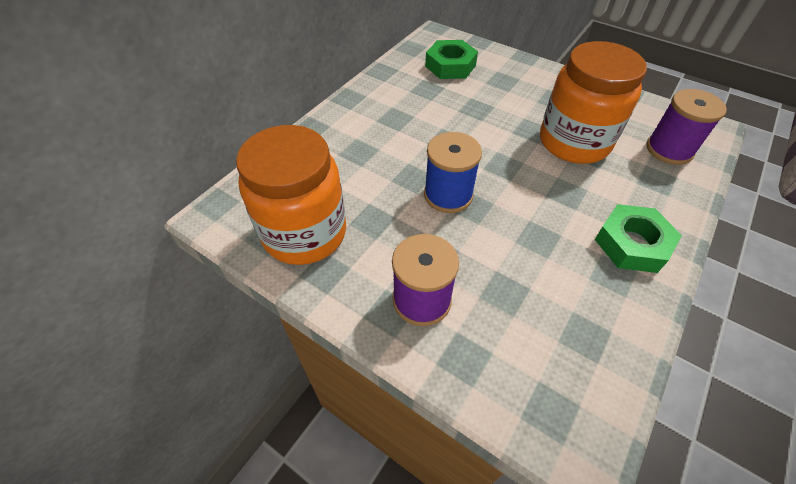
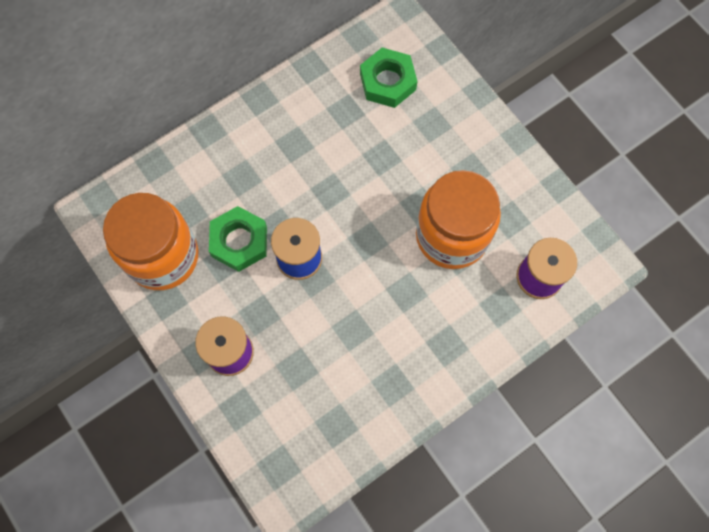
camera: 20 degrees right, 20 degrees up
(632, 244) = (427, 363): green nut -> green nut (239, 242)

